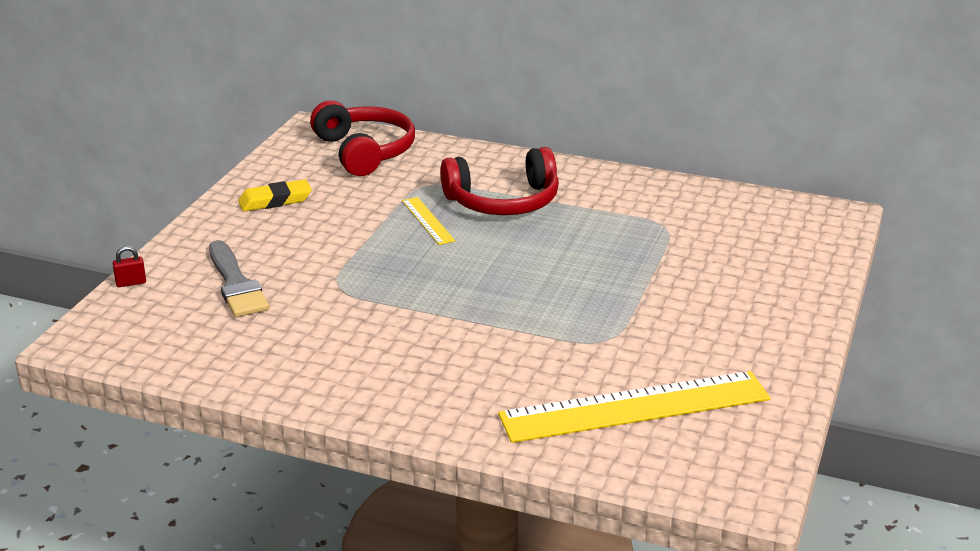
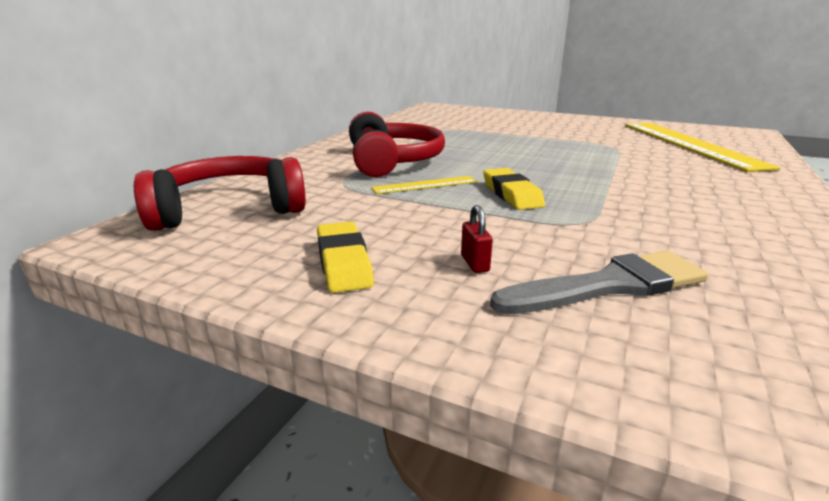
camera: 85 degrees left, 5 degrees down
(131, 283) = (669, 407): red padlock -> red padlock (475, 263)
(405, 260) = (511, 194): none -> yellow eraser

